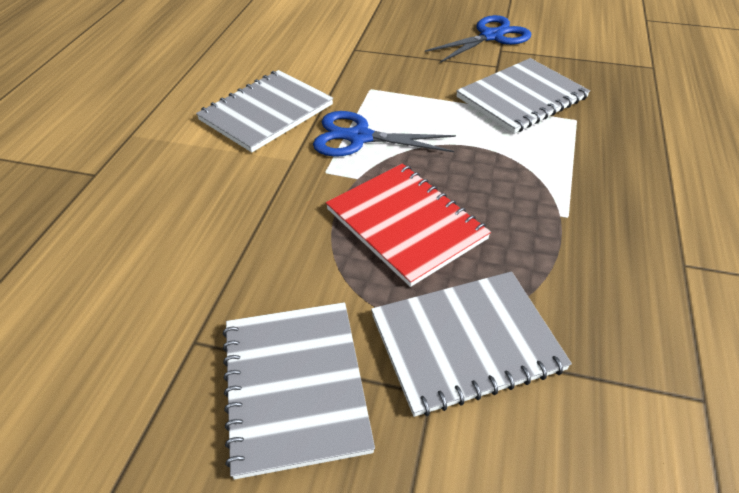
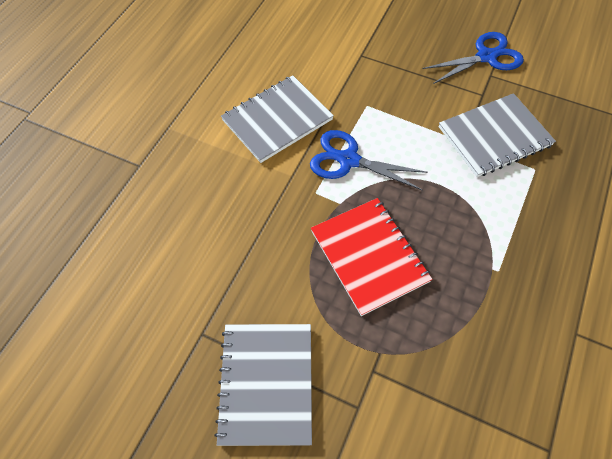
camera: 10 degrees right, 15 degrees up
(466, 342) = (391, 371): grey notebook -> none

